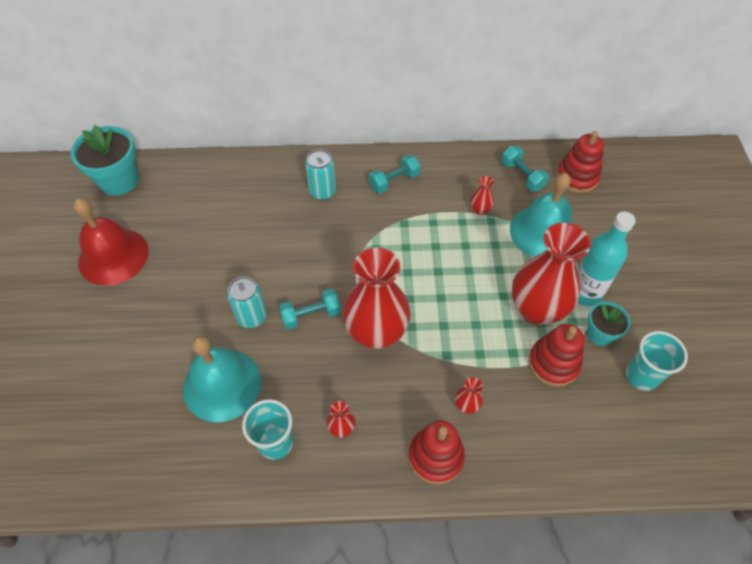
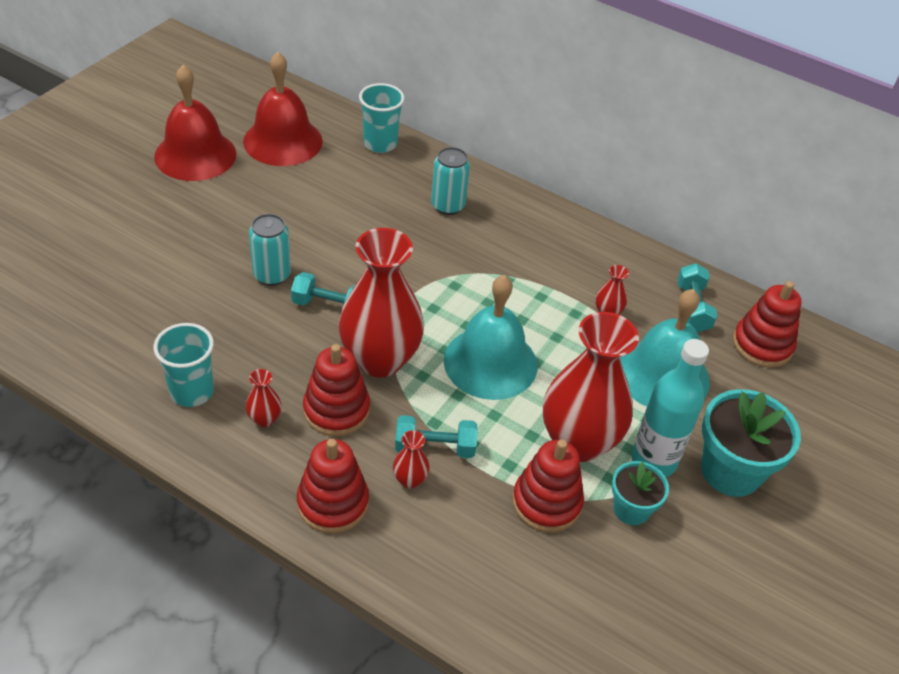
camera: 30 degrees right, 10 degrees down
(119, 180) = (259, 95): turquoise flower pot -> turquoise flower pot (731, 471)
(168, 207) = (283, 141): none -> red bell
(222, 384) = (190, 314): turquoise bell -> turquoise bell (490, 362)
(381, 388) = (336, 410): none -> red stacking toy
(394, 181) = (535, 236): turquoise dumbbell -> turquoise dumbbell (435, 447)
(641, 376) = (642, 579): turquoise cup -> turquoise cup (380, 144)

